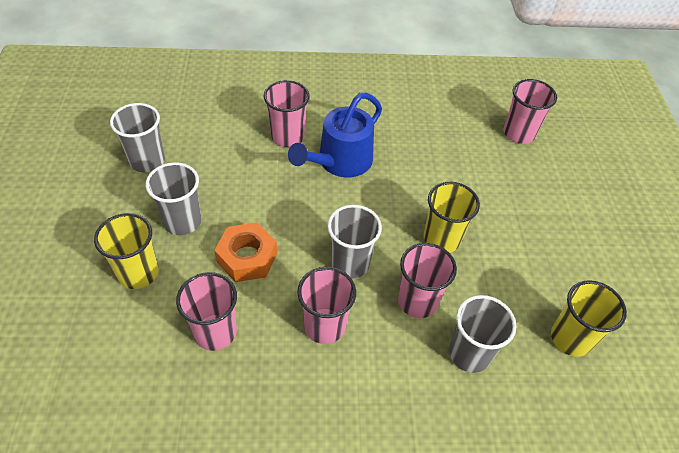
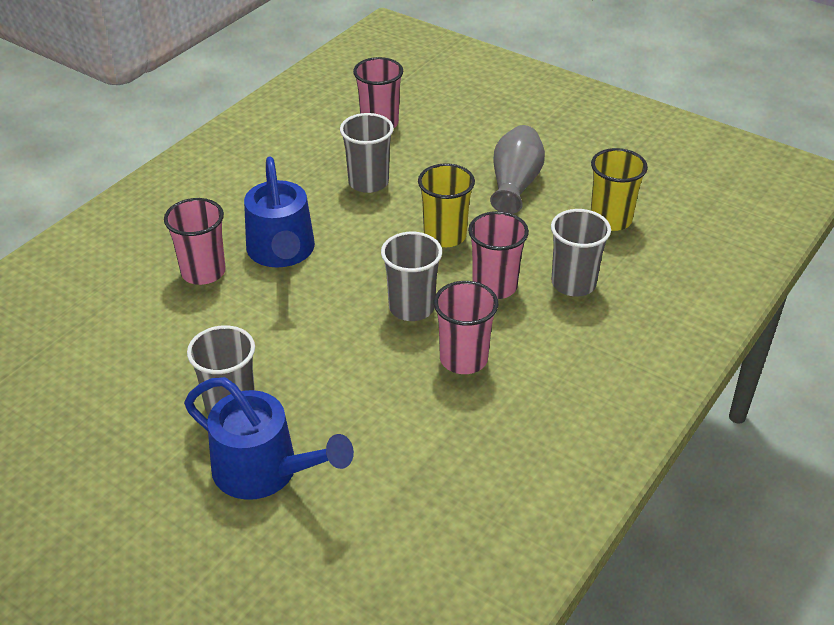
camera: 50 degrees left, 10 degrees down
(138, 273) = (264, 471): yellow cup -> blue watering can
(147, 161) = (106, 399): grey cup -> grey cup (368, 182)
(215, 332) = (398, 440): pink cup -> none
(247, 257) = (331, 376): orange nut -> none
(542, 249) = (515, 184): none -> grey vase

